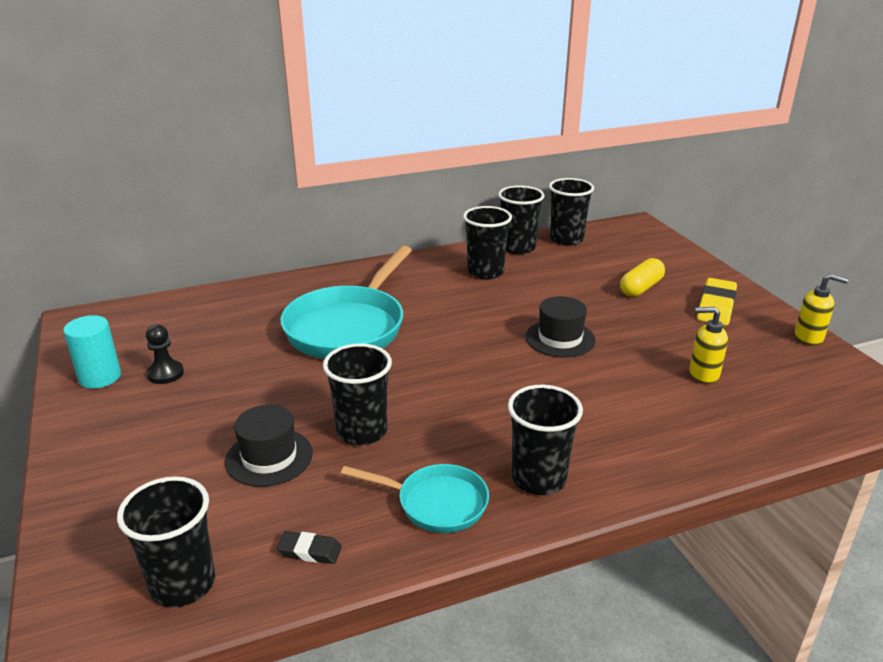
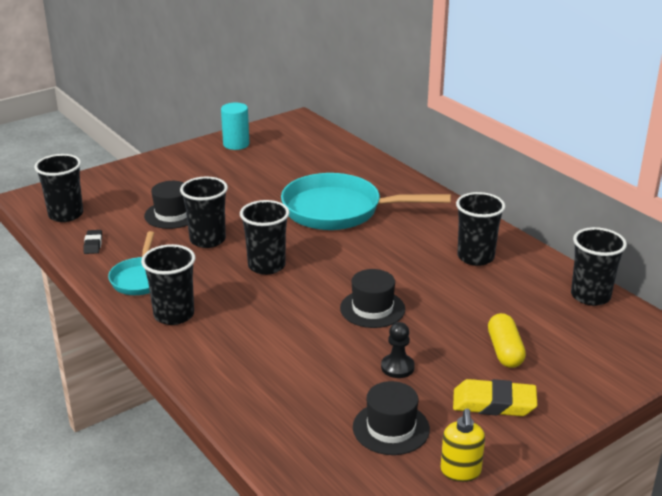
camera: 75 degrees right, 0 degrees up
(165, 374) = (248, 162): black pawn -> black pawn (397, 367)
(518, 248) = (543, 269): black cup -> black cup (266, 266)
(641, 288) = (505, 351): yellow capsule -> yellow capsule turned 60 degrees clockwise
(703, 374) = (347, 393): yellow soap dispenser -> none
(756, 360) = (391, 428): none -> black hat

